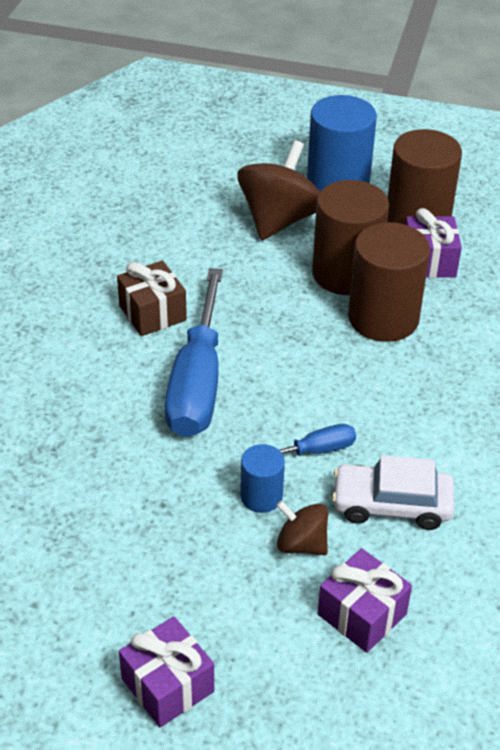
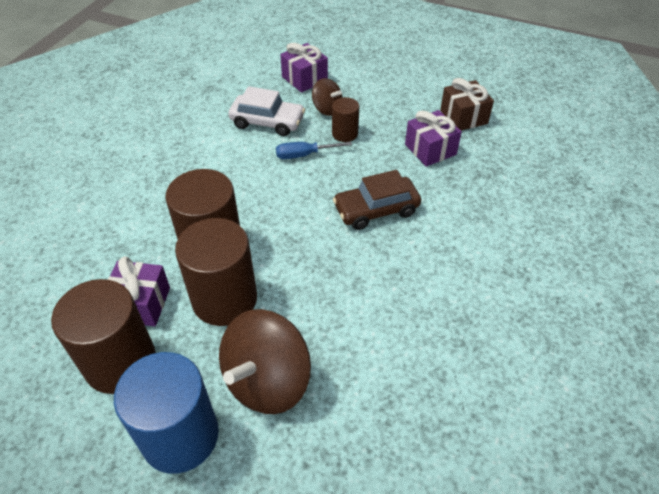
camera: 170 degrees left, 5 degrees up
(152, 313) = (409, 275): brown gift -> brown gift (463, 117)
(167, 685) = (406, 64): purple gift -> purple gift (430, 149)
(197, 381) = (376, 210): blue screwdriver -> brown car
(261, 496) = (345, 133): blue cylinder -> brown cylinder

